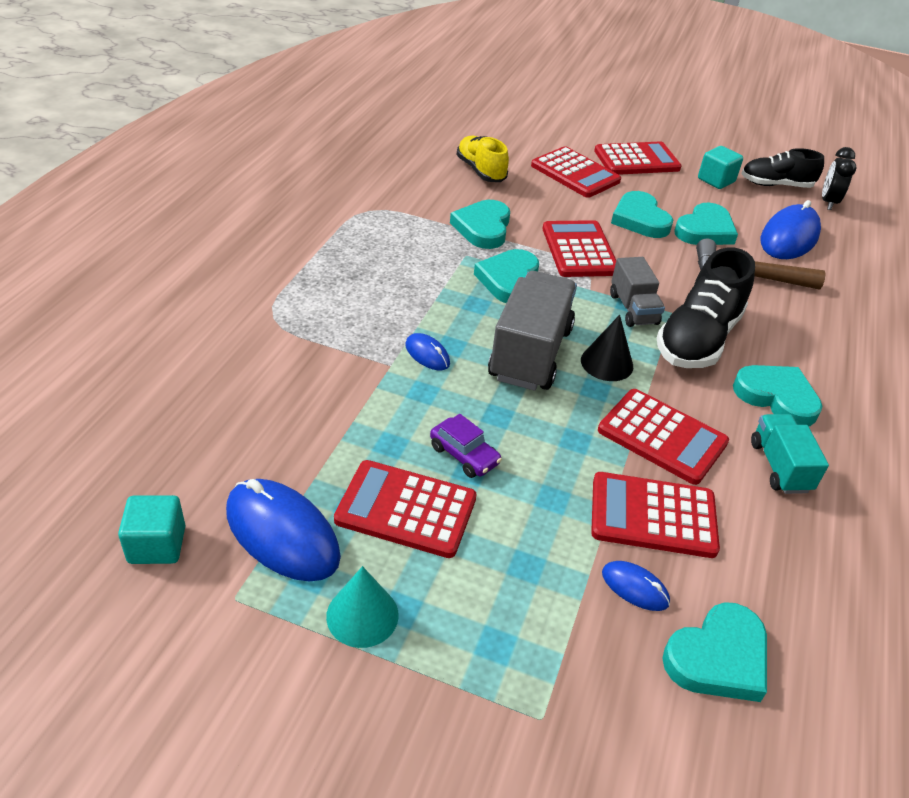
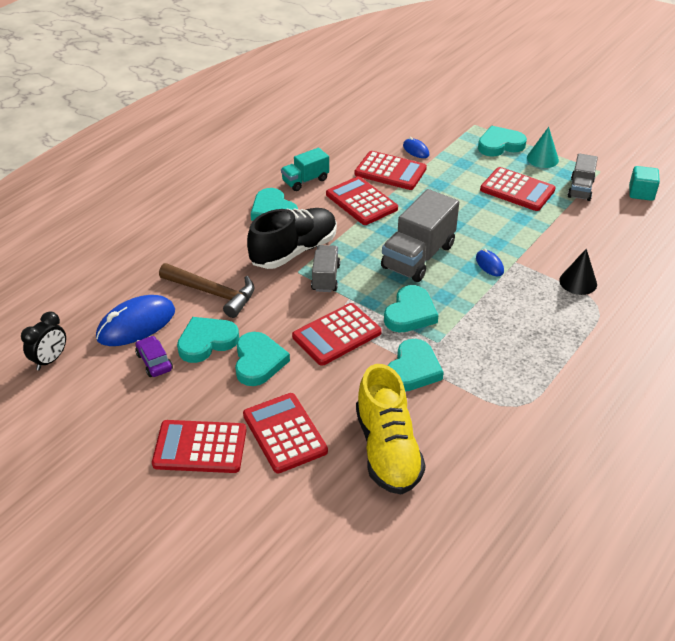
camera: 160 degrees left, 0 degrees up
(282, 534) = (580, 189): blue mouse -> grey truck
(464, 455) = (480, 208): purple car -> purple car (154, 362)
(481, 171) = (387, 450): yellow shoe -> yellow shoe, size x1.53
(579, 250) = (337, 335): red calculator -> red calculator turned 45 degrees clockwise
(607, 363) = (369, 244): black cone -> black cone (578, 282)
(716, 180) = (137, 404): turquoise cube -> none
(718, 657) = (393, 128): turquoise heart -> turquoise heart (500, 145)
(776, 185) = (79, 389): black shoe -> none
(779, 466) = (305, 180): turquoise truck -> turquoise truck turned 45 degrees clockwise

